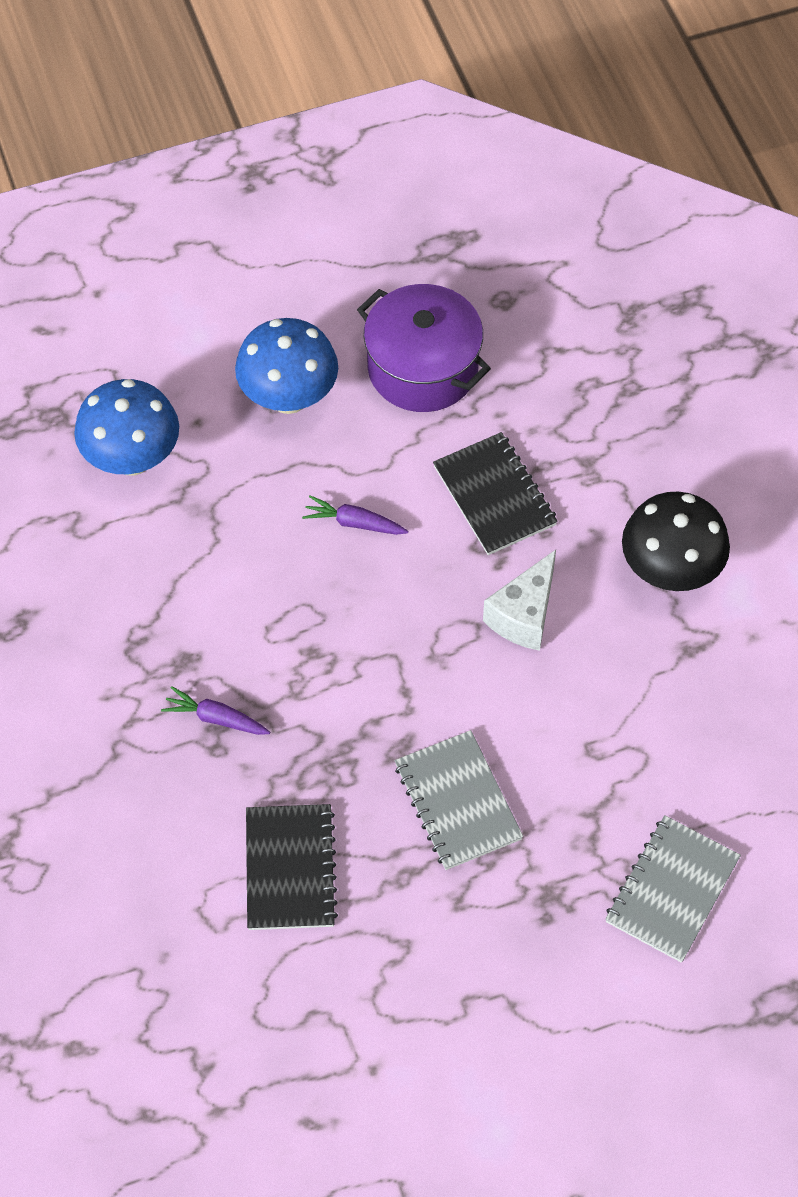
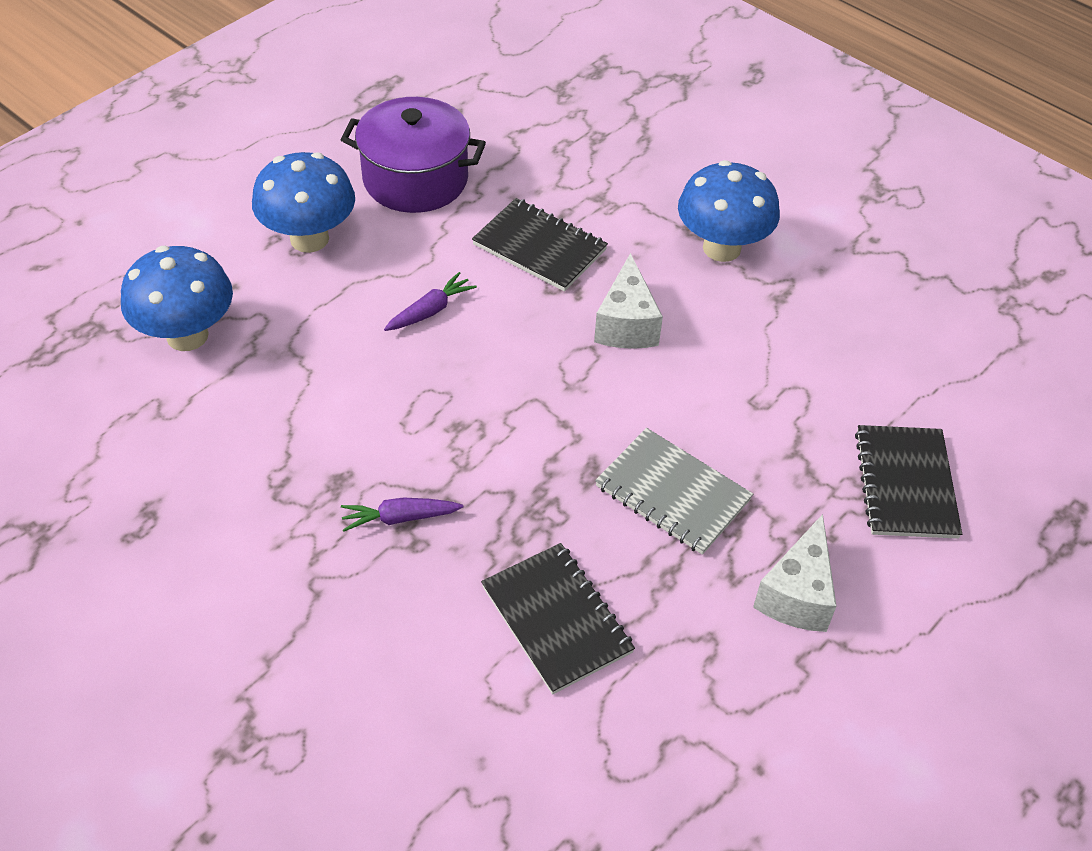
camera: 30 degrees left, 10 degrees down
(354, 523) = (430, 311): purple carrot -> purple carrot turned 150 degrees clockwise
(503, 943) = (797, 594): none -> white cheese
(670, 571) = (721, 248): black mushroom -> blue mushroom
(672, 890) = (905, 484): grey notebook -> black notebook

